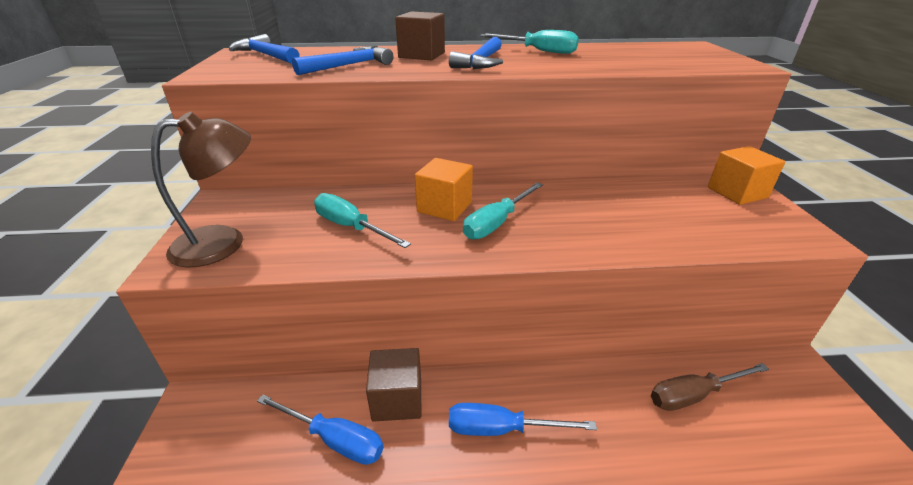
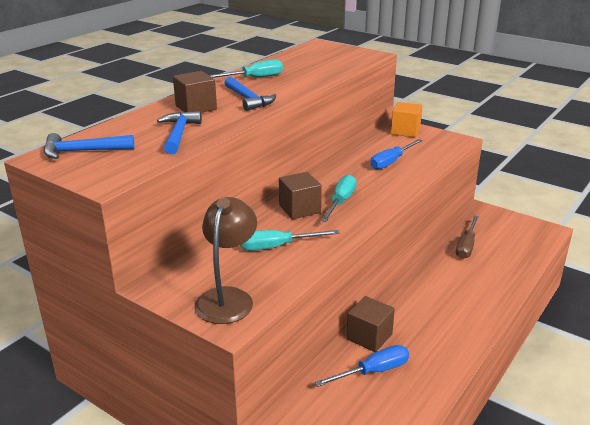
camera: 50 degrees left, 5 degrees down
(444, 207) = (299, 209): orange cube -> brown cube
(497, 223) = (341, 202): turquoise screwdriver -> turquoise screwdriver turned 150 degrees counterclockwise
(501, 429) = (426, 311): blue screwdriver -> blue screwdriver (391, 162)

